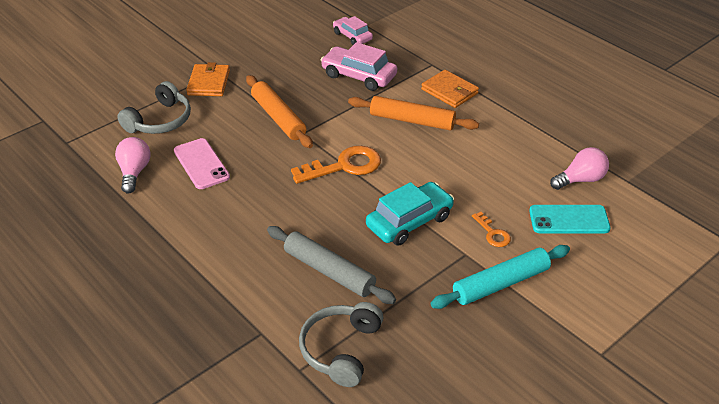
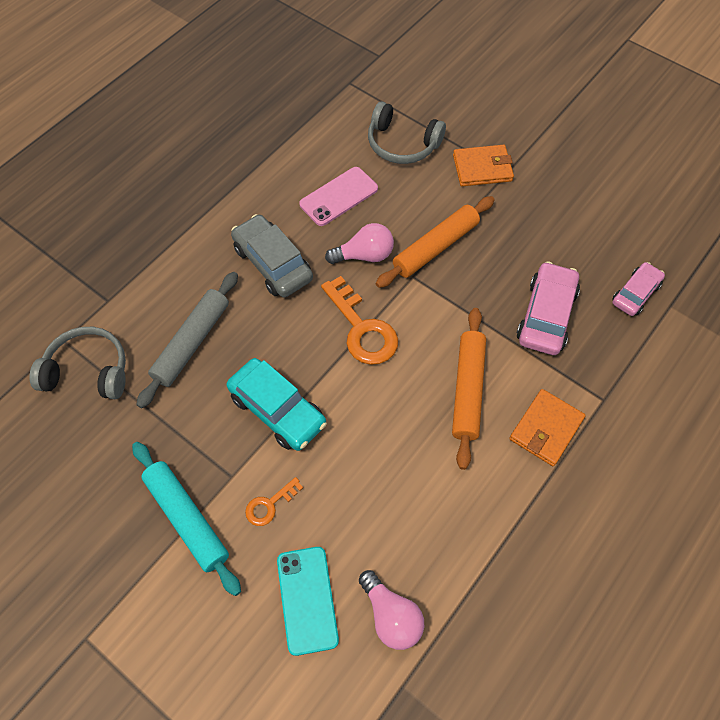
camera: 80 degrees right, 20 degrees up
(134, 172) = (315, 146): pink light bulb -> pink light bulb (364, 255)
(259, 212) = (272, 263): none -> grey car

